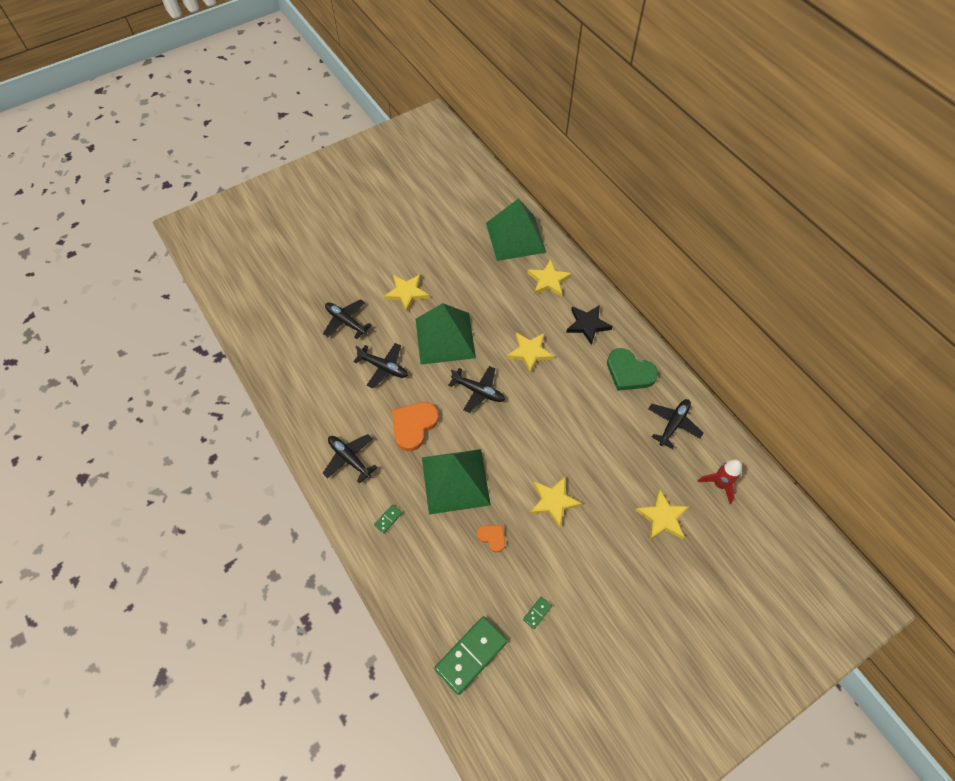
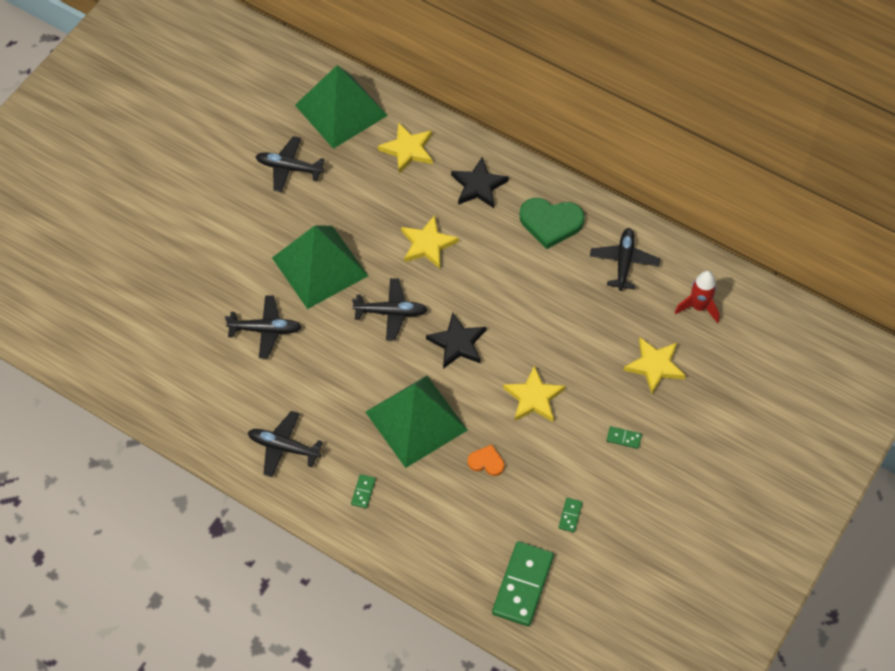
camera: 25 degrees left, 0 degrees up
(346, 321) = (188, 294): black plane -> black plane (289, 168)
(407, 293) = (244, 230): yellow star -> none
(413, 426) = (337, 381): orange heart -> none
(515, 434) = (457, 343): none -> black star
(610, 567) = (624, 438): none -> green domino

